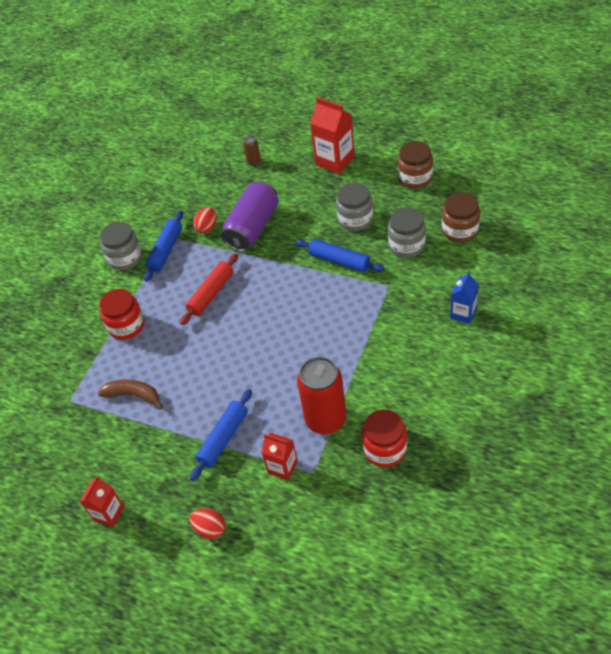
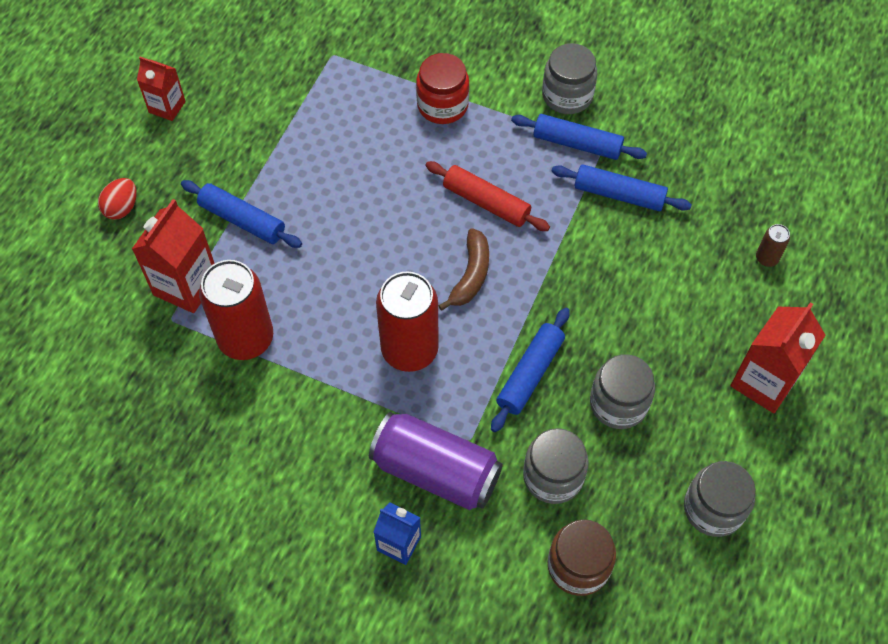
camera: 85 degrees right, 10 degrees up
(133, 395) = (327, 120): brown banana -> brown banana (471, 275)
(207, 227) = (619, 195): red egg -> blue rolling pin
(253, 227) = (613, 255): purple can -> purple can (436, 471)
(282, 467) = (186, 285): red carton -> red carton, size x1.63
(327, 323) = (409, 350): none -> red can
(385, 449) = (185, 407): red jar -> none
(415, 178) = (713, 508): brown jar -> grey jar

